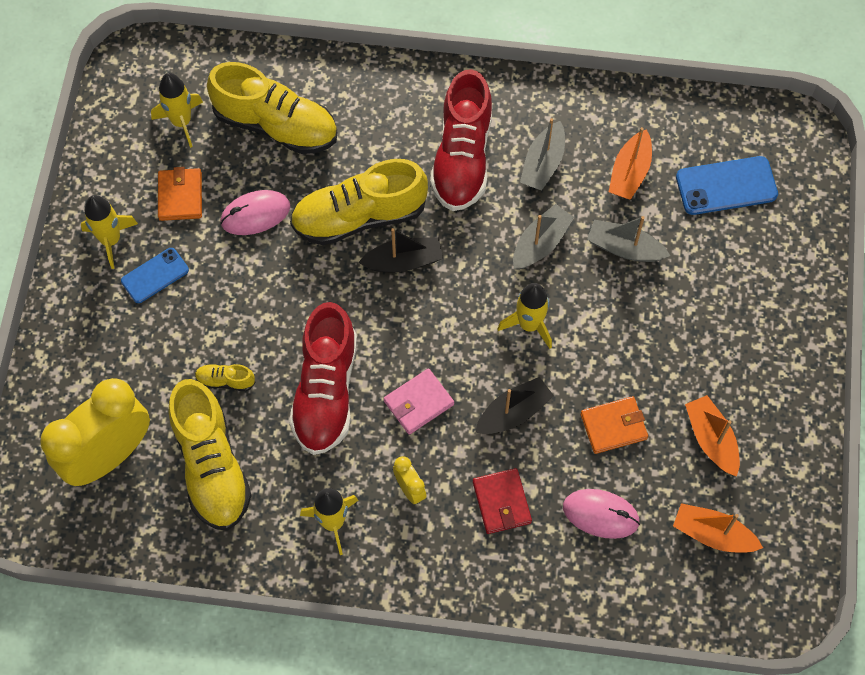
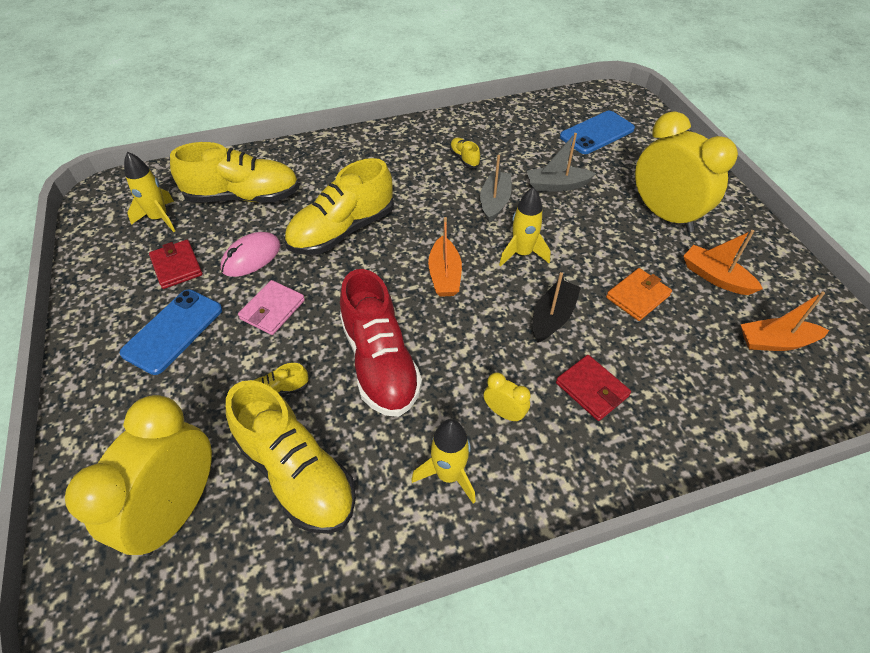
camera: 25 degrees left, 15 degrees down
(111, 240) = (119, 319): yellow rocket -> none
(155, 275) = (173, 331): blue phone -> blue phone, size x1.54
(180, 196) = (177, 266): orange wallet -> red wallet
(403, 261) = (395, 247): black boat -> none
(418, 403) = (468, 340): pink wallet -> pink wallet (272, 310)
(462, 158) = (403, 172): red shoe -> none
(543, 164) = (464, 158): grey boat -> yellow shoe
(600, 514) = (679, 364): pink mouse -> none
(630, 173) = (528, 145): orange boat -> orange boat (445, 275)
(717, 340) = (664, 215): none -> yellow clock

